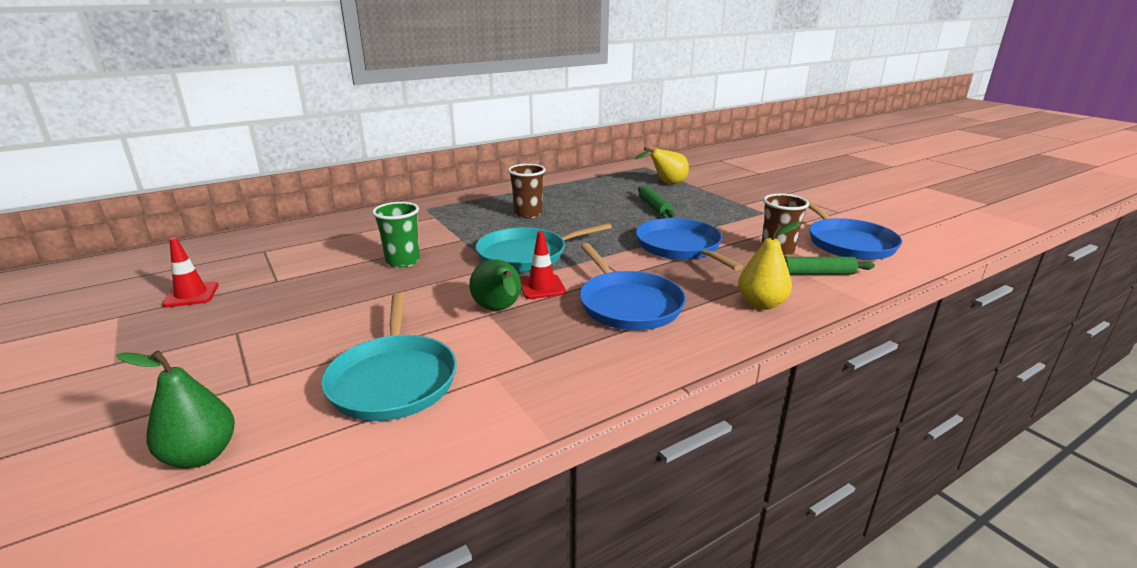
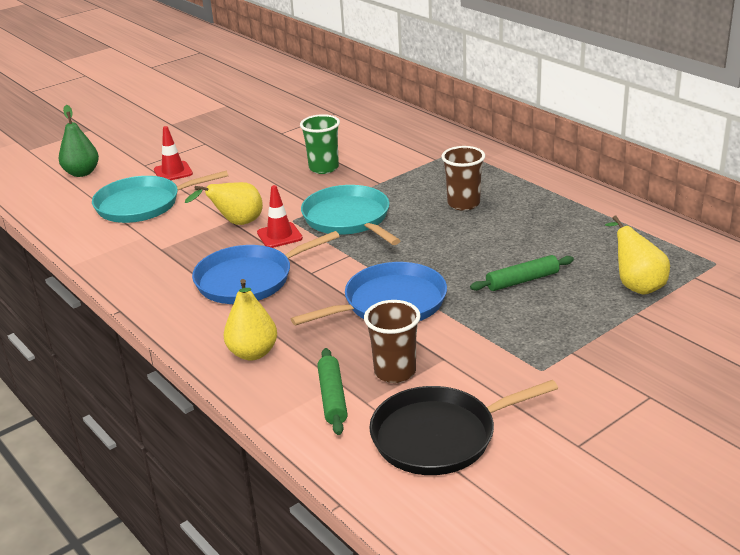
camera: 85 degrees right, 5 degrees up
(191, 295) = (256, 114): red traffic cone -> red traffic cone (173, 172)
(499, 310) = (236, 223): green pear -> yellow pear
(848, 243) = (439, 436): blue pan -> black pan

